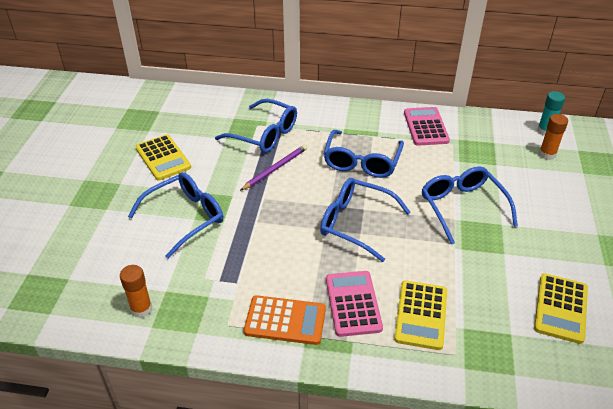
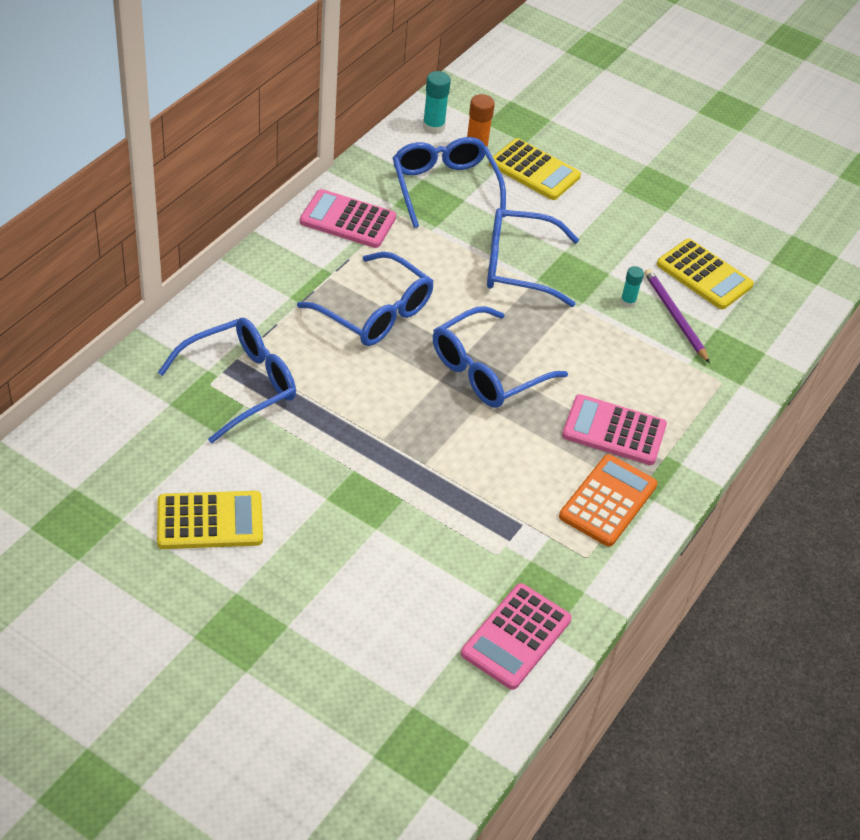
camera: 70 degrees left, 5 degrees up
(141, 309) = (516, 636): orange glue stick -> pink calculator
(185, 217) = (367, 537): blue glasses -> blue glasses (444, 188)
(275, 168) = (328, 403): purple pencil -> purple pencil (674, 316)
(421, 315) = (659, 383): yellow calculator -> yellow calculator (534, 170)
(486, 272) = (628, 302): none -> turquoise glue stick

